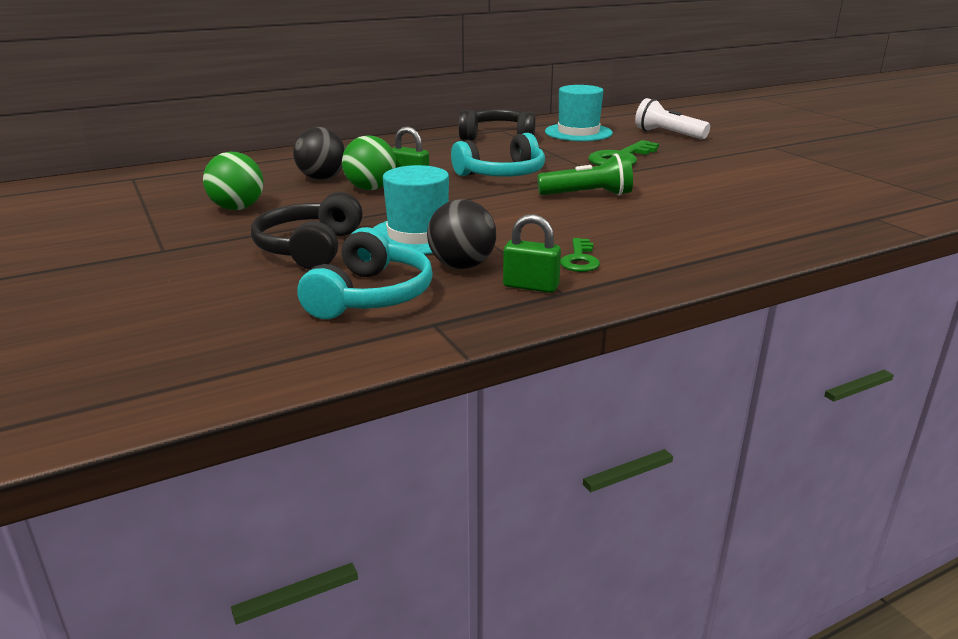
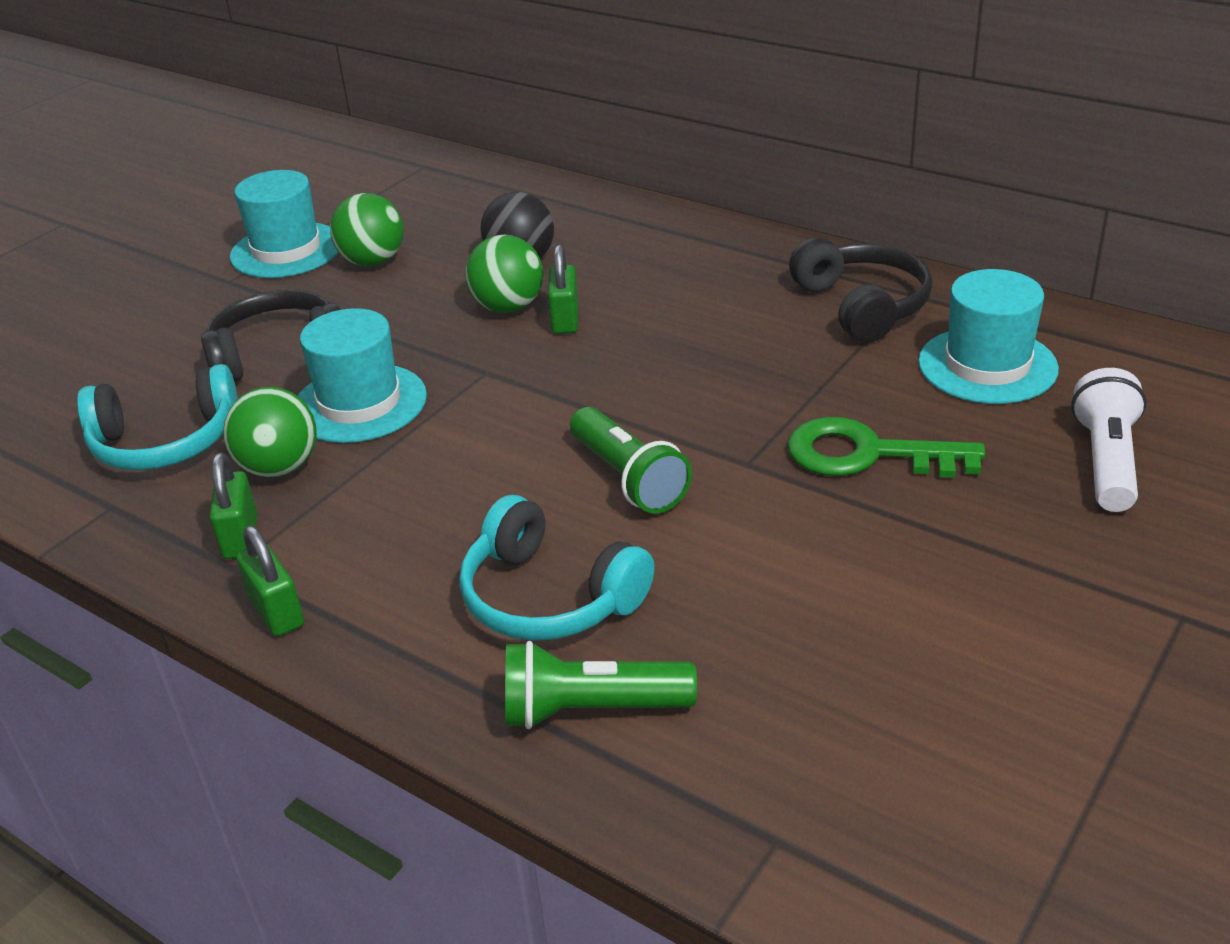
camera: 65 degrees right, 10 degrees up
(159, 227) = (286, 250): none -> turquoise hat
(462, 266) = (279, 468): black ball -> green ball
(502, 174) = (661, 376): turquoise headphones -> turquoise headphones (549, 597)
(580, 260) = (349, 549): green key -> none
(626, 286) = (277, 612): none -> green padlock
(772, 231) = (591, 710): none -> green flashlight

